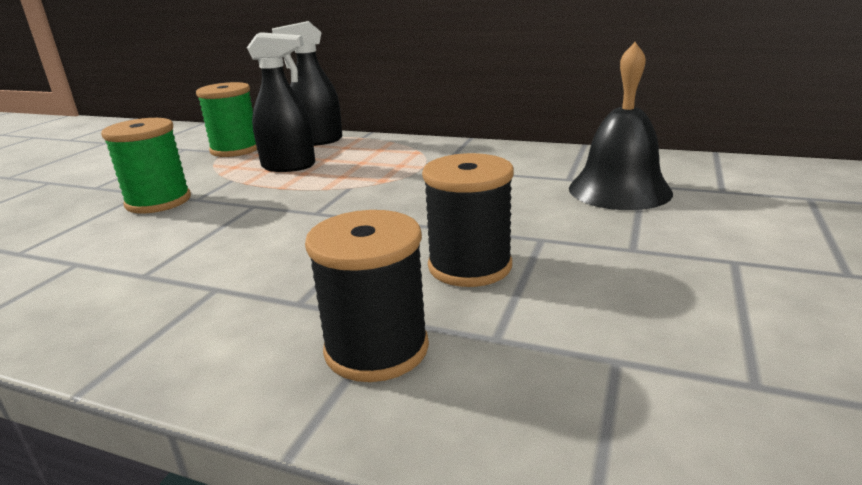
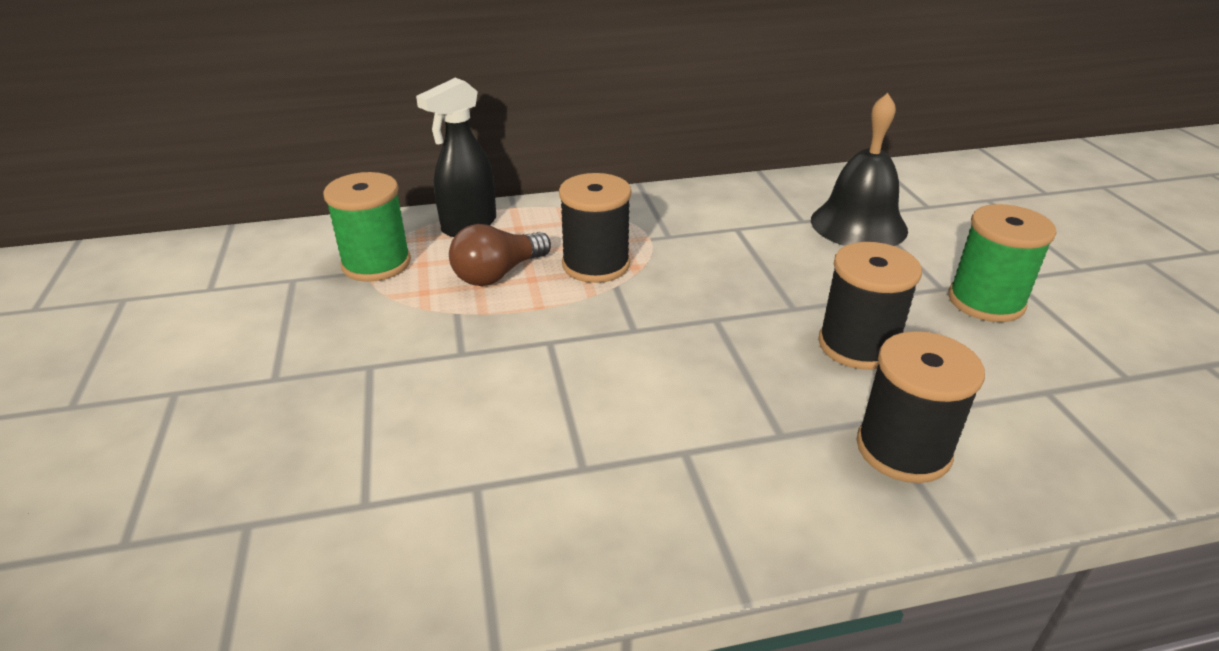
camera: 35 degrees left, 10 degrees up
(158, 201) = (419, 372): green spool -> green spool (986, 301)
(289, 166) = (498, 274): black spray bottle -> brown light bulb
(357, 173) = (596, 265): none -> black spool

